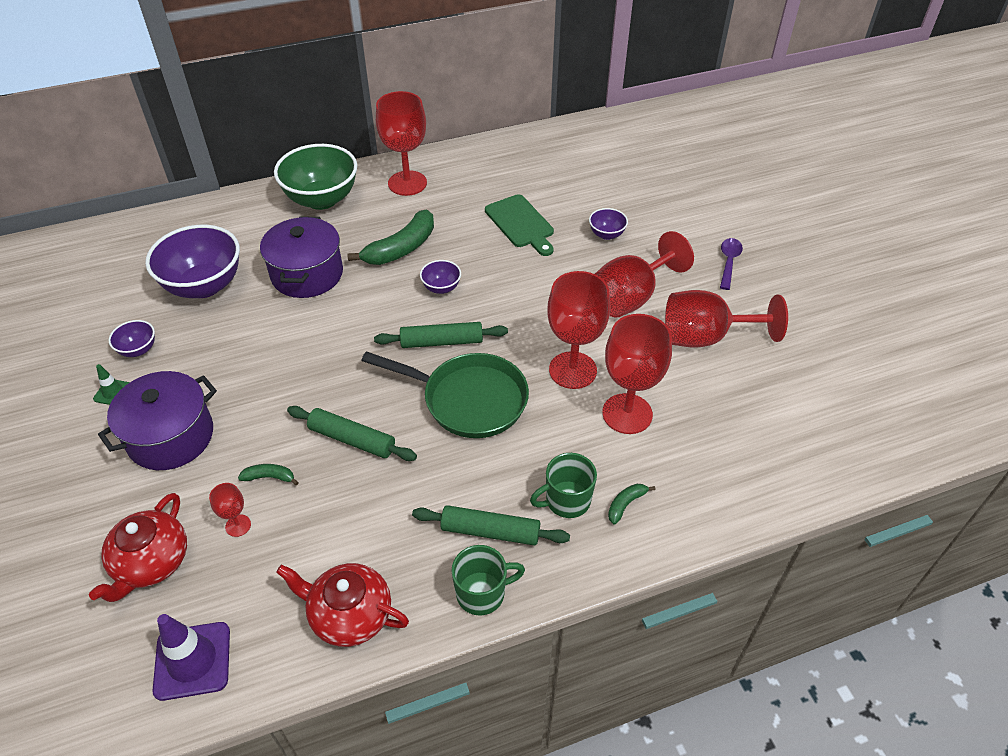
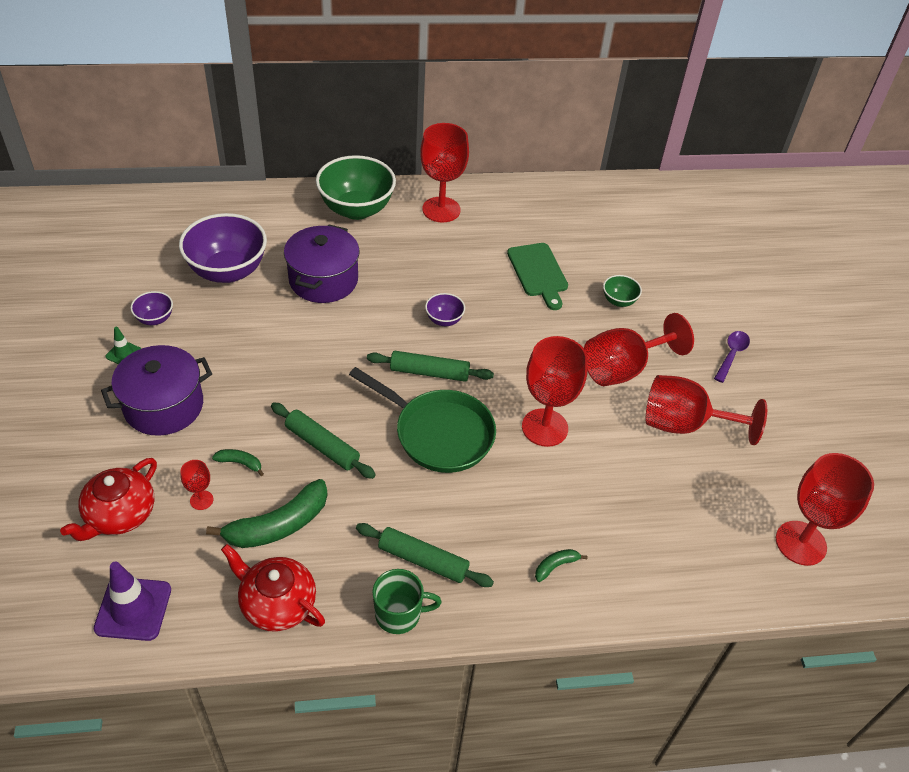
camera: 10 degrees right, 0 degrees up
(401, 248) = (417, 273): green banana -> green banana (278, 525)
(566, 500) = (501, 549): green mug -> none
(606, 234) = (619, 301): purple bowl -> green bowl
(627, 414) = (584, 481): red goblet -> red goblet (800, 543)

